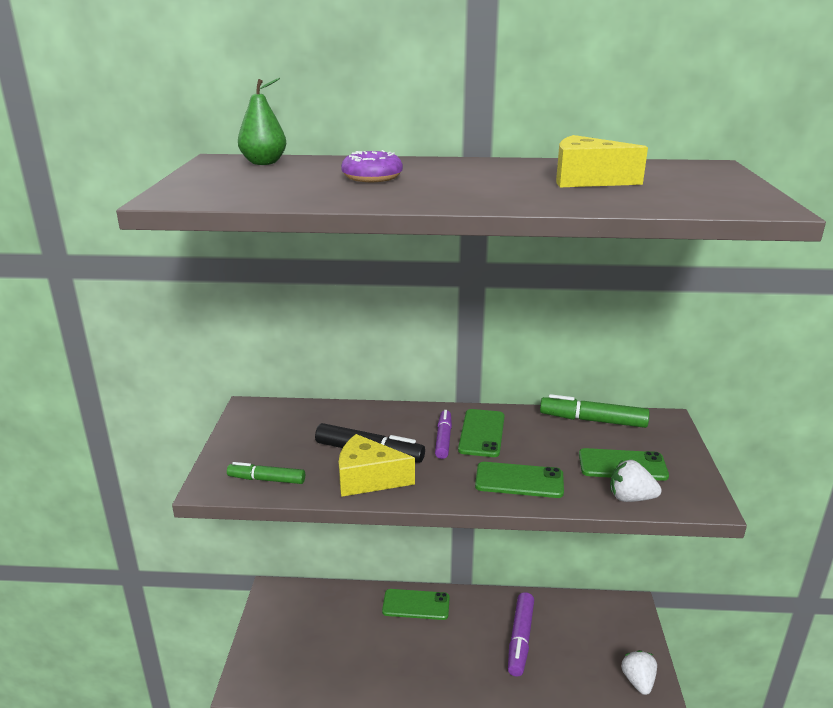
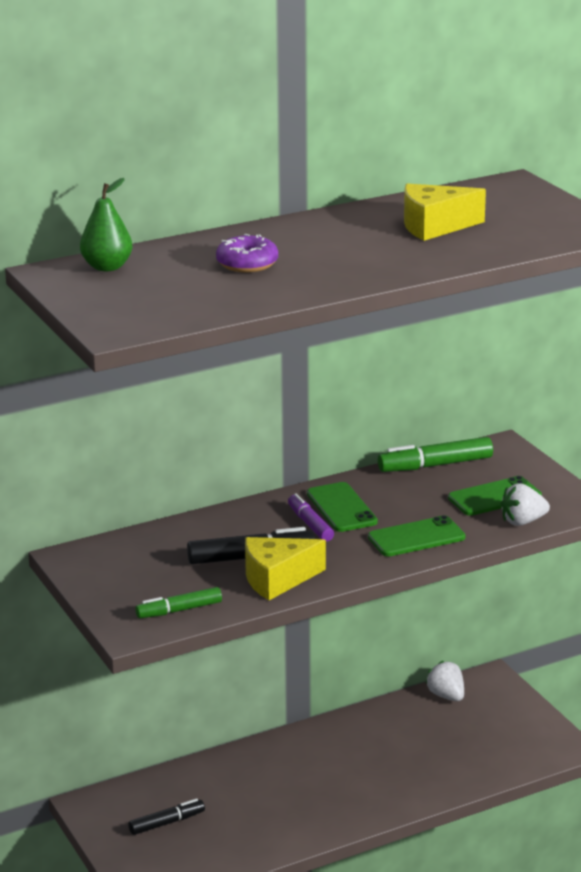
camera: 30 degrees left, 0 degrees up
(306, 631) = (167, 823): none -> black marker
(416, 605) = (266, 756): green phone -> none
(520, 639) = (401, 745): purple marker -> none
(638, 681) = (537, 737): white strawberry -> white strawberry (446, 696)

